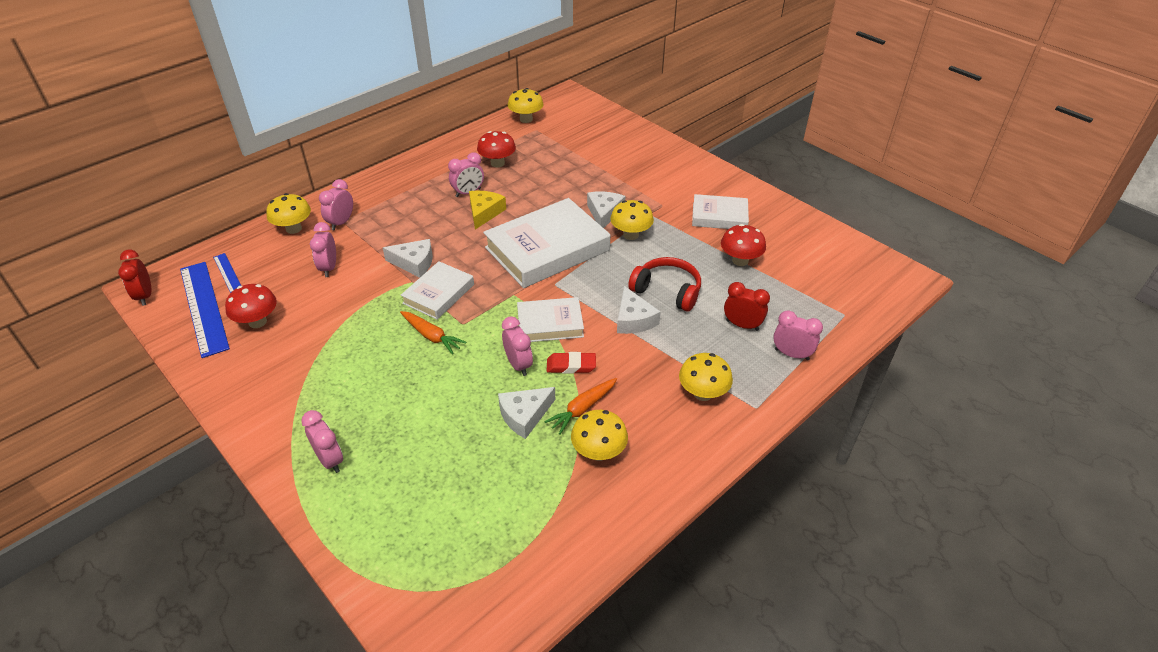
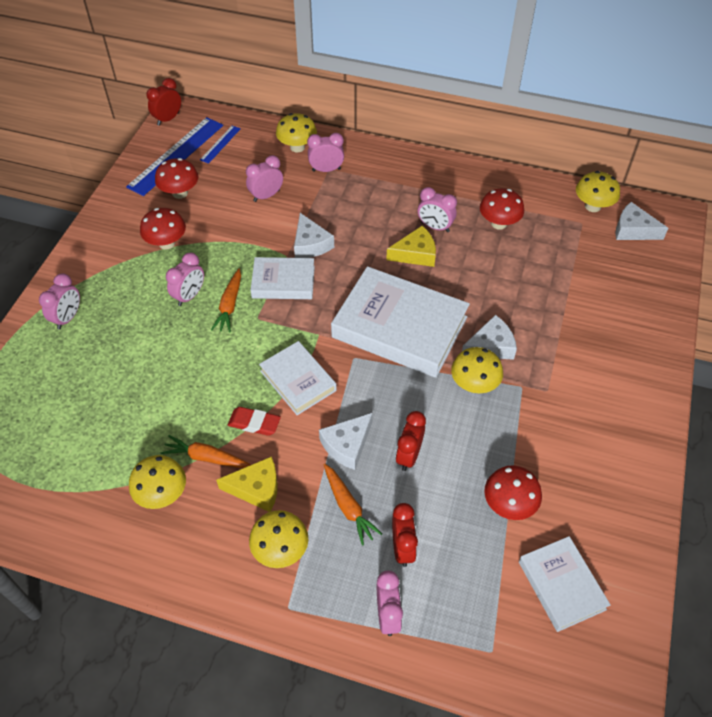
camera: 60 degrees right, 10 degrees up
(311, 353) = (166, 243): none -> red mushroom
(518, 365) = (232, 383): pink clock -> pink clock (189, 296)
(524, 415) = (176, 418): white cheese -> white cheese (633, 230)
(571, 365) = (254, 423): red eraser -> red eraser turned 45 degrees counterclockwise
(636, 387) = (256, 488): none -> yellow cheese
(667, 291) = (409, 455): red headphones -> red clock
(689, 340) = (348, 507): none -> orange carrot
(719, 216) = (572, 452): white book -> white book (561, 585)

